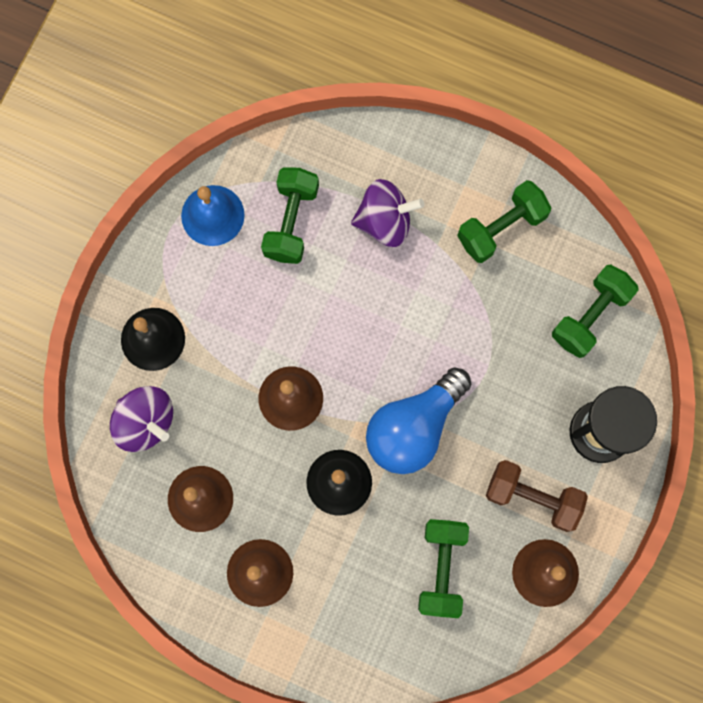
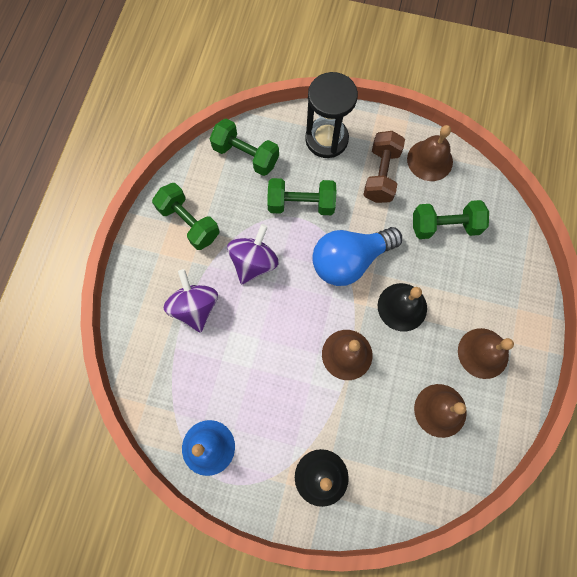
camera: 100 degrees left, 5 degrees down
(146, 422) = (390, 468): purple spinning top -> purple spinning top (254, 262)
(291, 222) = (205, 380): green dumbbell -> green dumbbell (301, 204)
(414, 427) = (350, 260): blue light bulb -> blue light bulb turned 120 degrees clockwise

